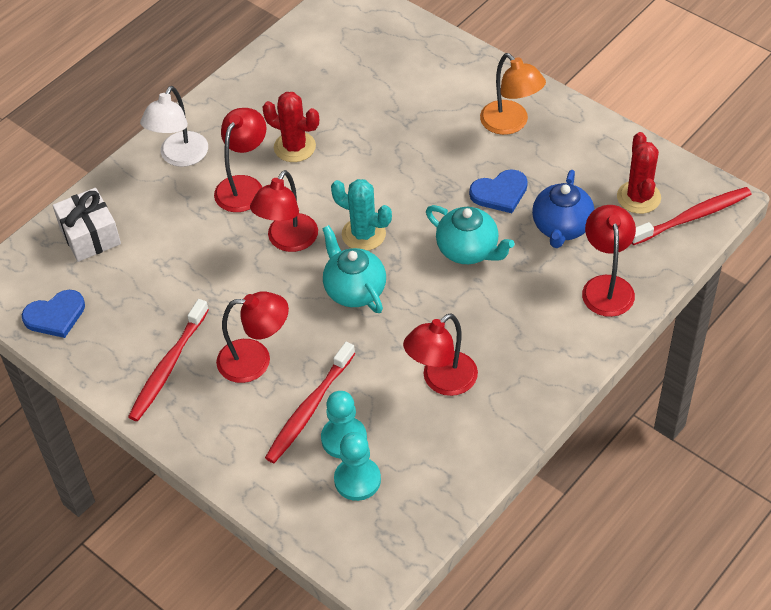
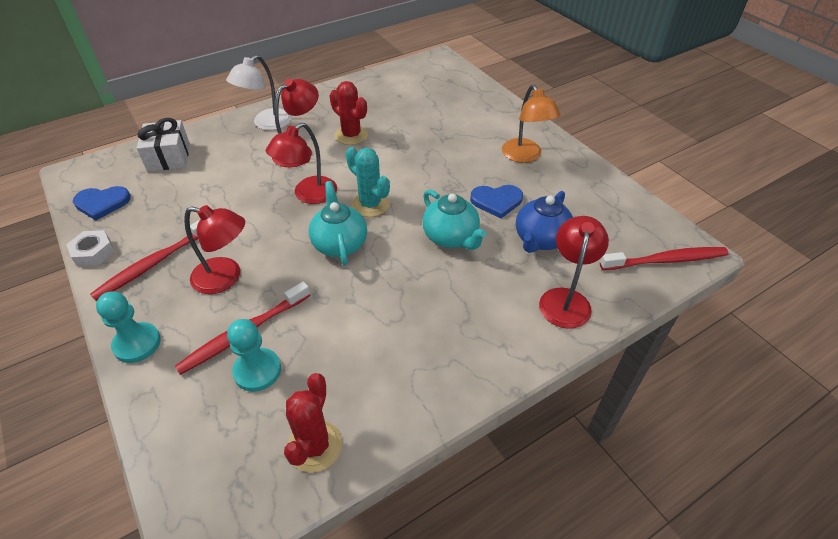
camera: 15 degrees right, 5 degrees down
(92, 373) = (93, 252): none -> white nut
(357, 480) = (246, 417): turquoise pawn -> turquoise pawn (137, 344)
(441, 381) = (375, 342): red lamp -> none
(638, 197) = (618, 233): red cactus -> red cactus (315, 446)

